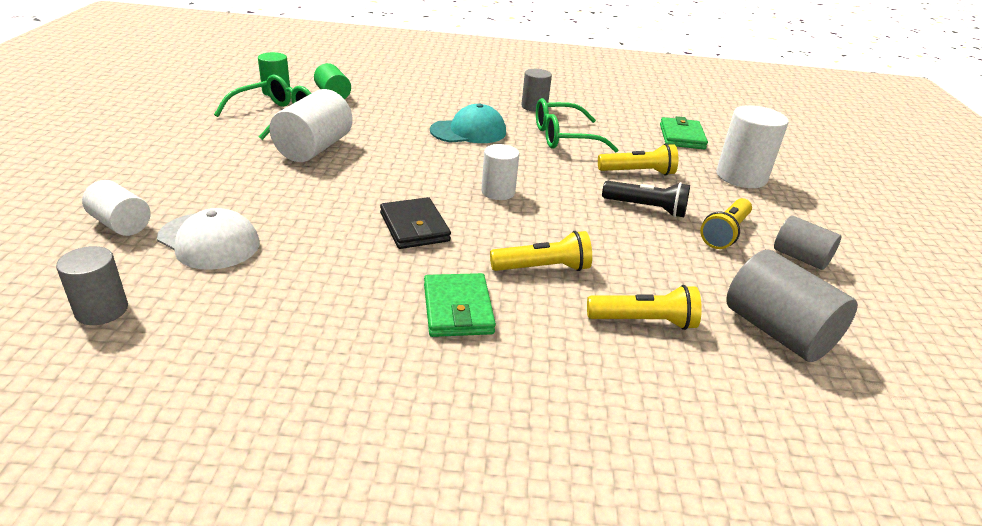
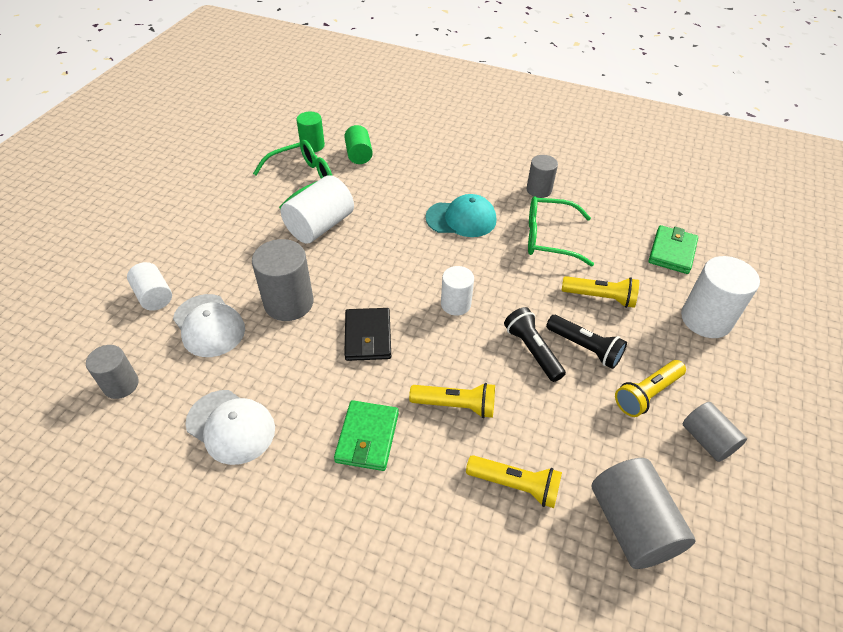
camera: 20 degrees right, 15 degrees up
(278, 326) = (231, 426): none -> white cap
(305, 211) = (289, 302): none -> grey cylinder
(597, 216) = (532, 350): none -> black flashlight

